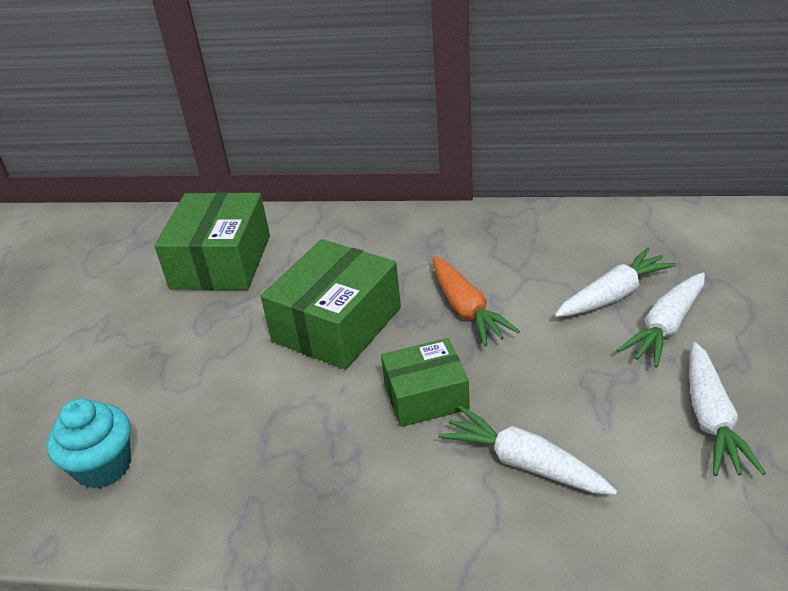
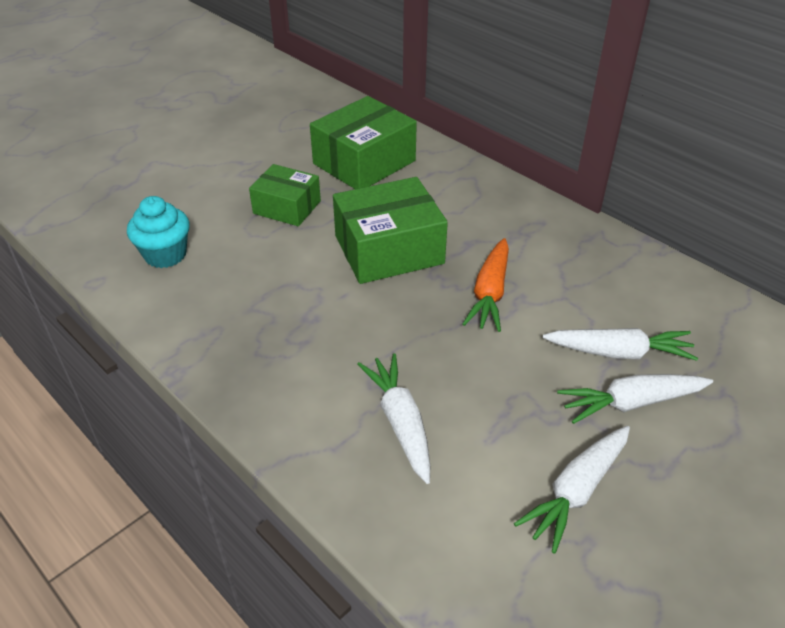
camera: 35 degrees right, 5 degrees up
(426, 396) = (390, 335): green box -> green box (287, 207)

